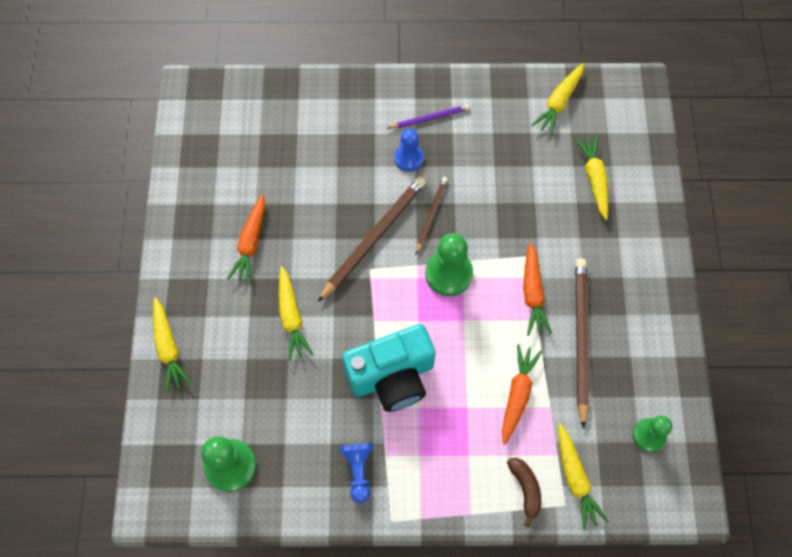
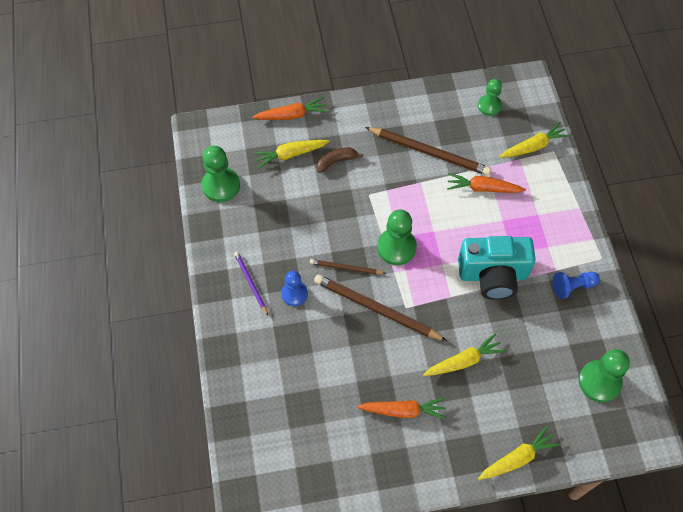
camera: 100 degrees left, 5 degrees down
(392, 376) = (493, 275): turquoise camera -> turquoise camera turned 120 degrees clockwise
(525, 489) = (550, 176): brown banana -> brown banana (336, 161)
(533, 293) = (399, 187): orange carrot -> orange carrot (291, 115)
(559, 102) = (221, 185): yellow carrot -> green pawn
(580, 339) = (429, 152): brown pencil -> brown pencil turned 150 degrees counterclockwise

